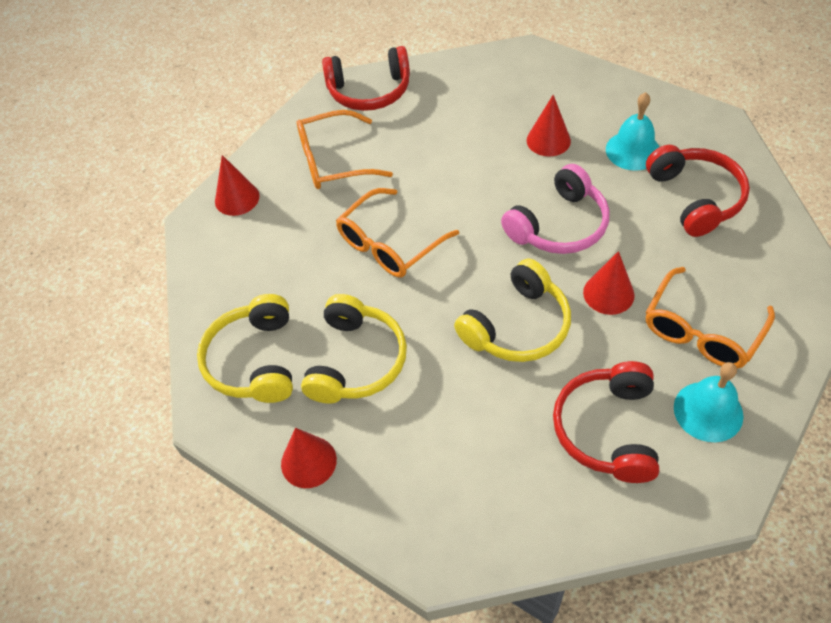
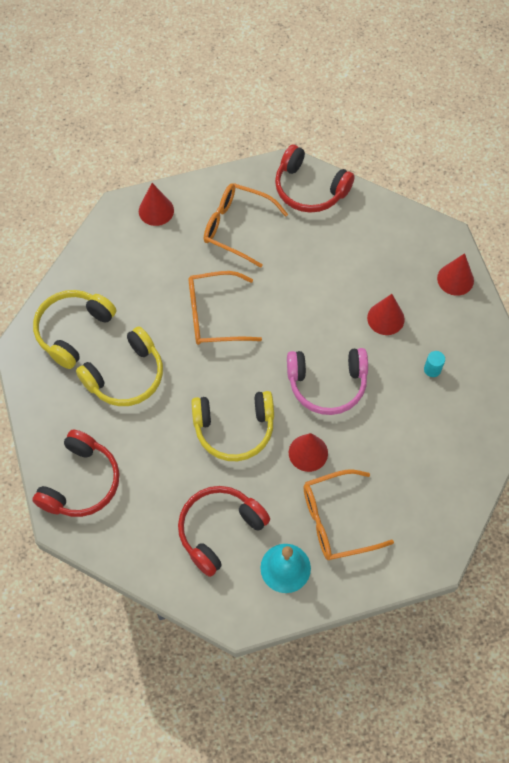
camera: 35 degrees right, 10 degrees up
(308, 461) = (49, 415): red cone -> red cone (455, 279)
(633, 150) = (432, 369): turquoise bell -> turquoise cylinder
(695, 198) = (433, 435): red headphones -> red headphones (81, 482)

